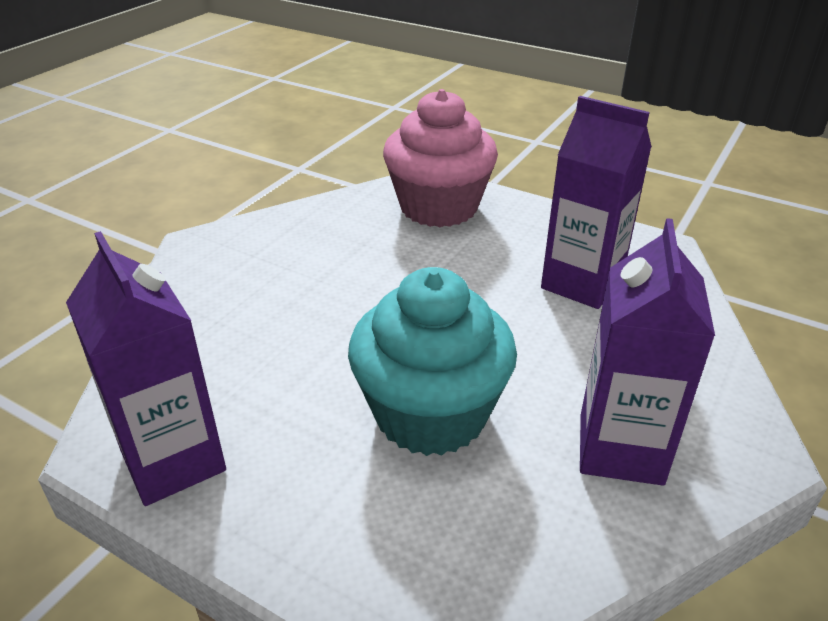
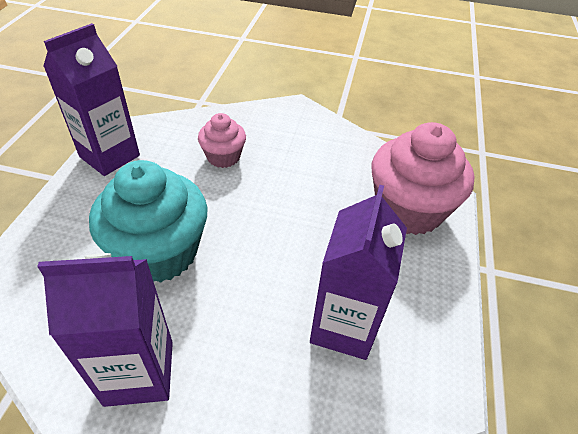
camera: 70 degrees right, 10 degrees up
(263, 327) = (223, 157): none -> pink cupcake

